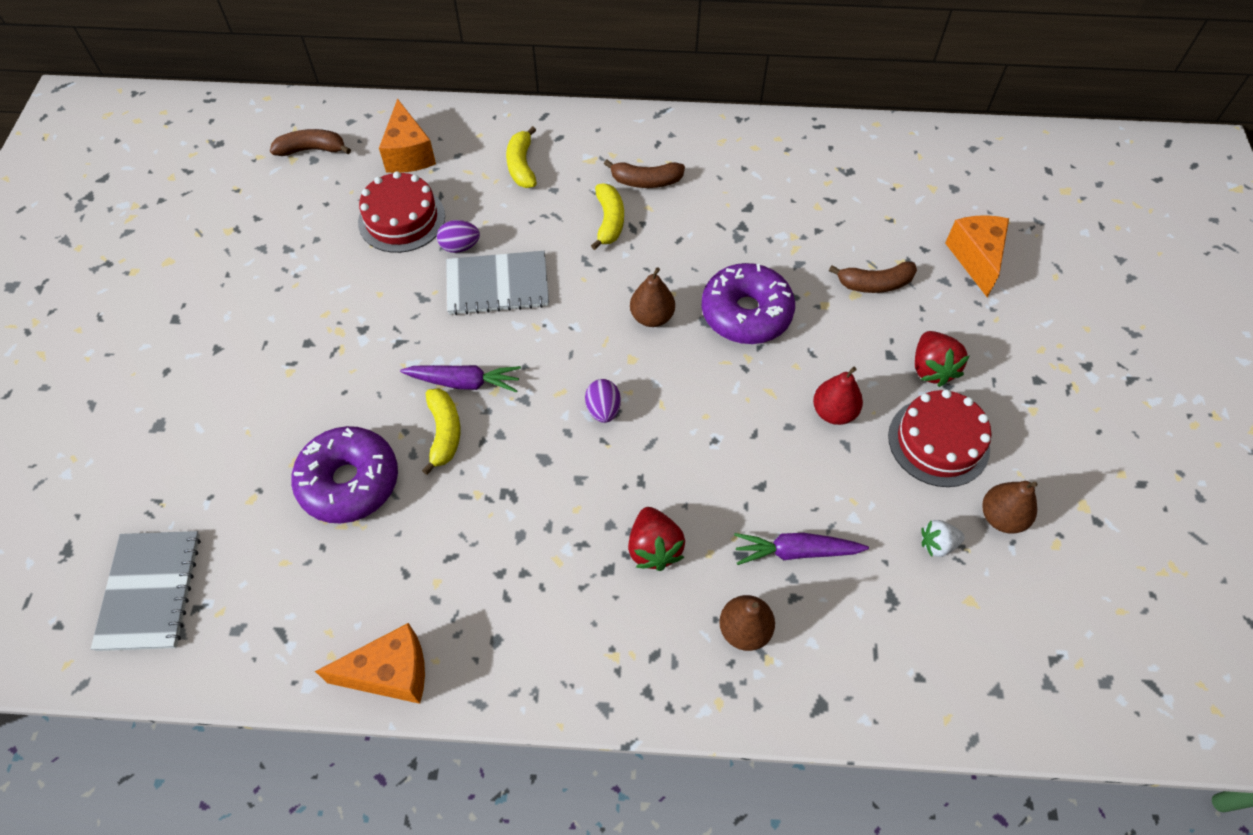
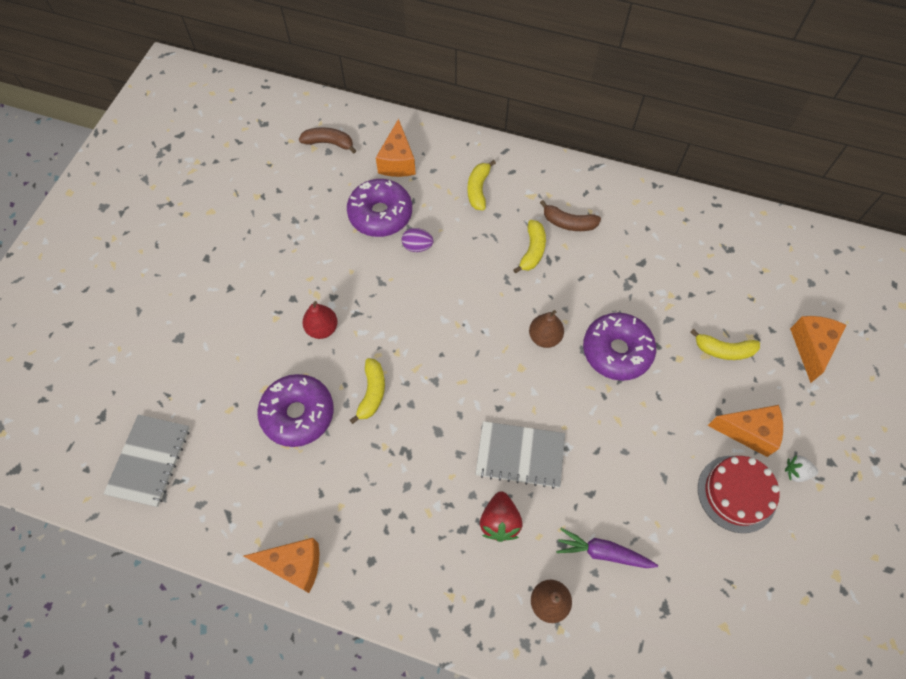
camera: 15 degrees right, 5 degrees up
(401, 219) = (380, 214): red cake -> purple donut
(464, 382) = (395, 357): purple carrot -> none
(497, 285) = (437, 284): grey notebook -> grey notebook (520, 455)
(603, 410) = (490, 403): purple egg -> none
(833, 412) = (662, 448): red pear -> red pear (322, 328)
(874, 284) = (723, 350): brown banana -> yellow banana
(931, 369) = (748, 432): red strawberry -> orange cheese
(937, 544) = (712, 575): white strawberry -> white strawberry (796, 472)
(1001, 517) = (768, 567): brown pear -> none

